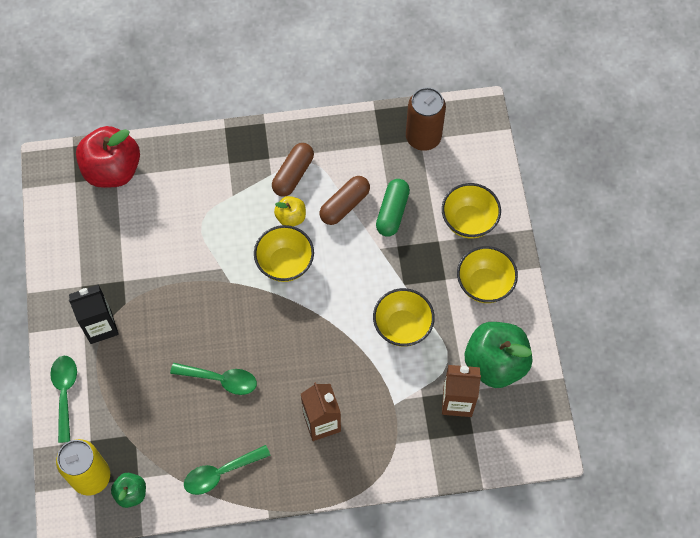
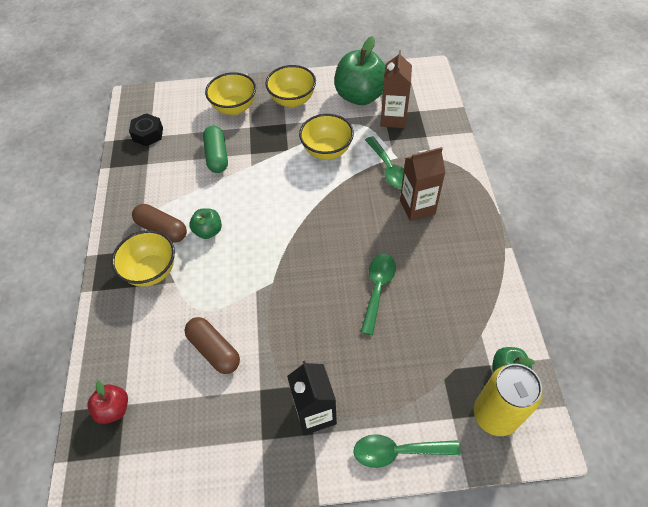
camera: 85 degrees left, 10 degrees down
(112, 170) = (114, 408): red apple -> red apple, size x0.50
(220, 473) = (474, 287): green spoon -> green spoon (389, 169)
(285, 263) = (257, 235): yellow bowl -> yellow bowl (152, 271)
(291, 217) = (208, 231): yellow apple -> green apple
(344, 205) = (203, 189): brown capsule -> brown capsule (214, 350)
(392, 212) = (217, 156): green capsule -> green capsule turned 60 degrees clockwise
(423, 137) = (148, 134): brown can -> black nut

